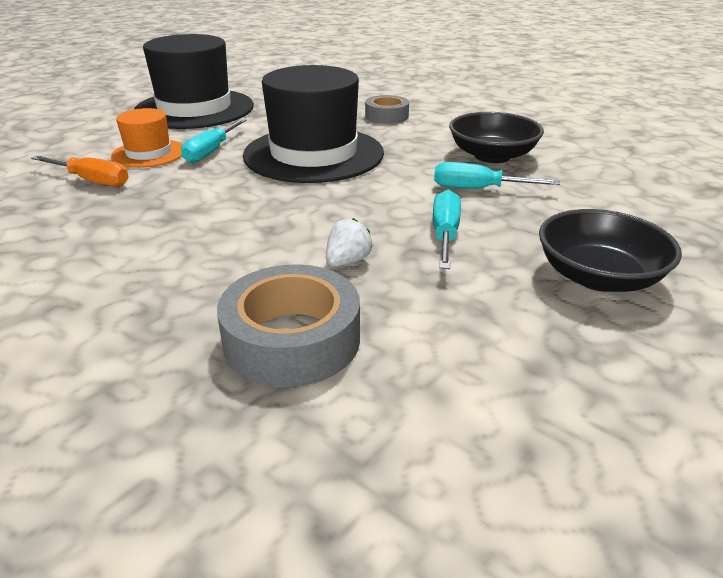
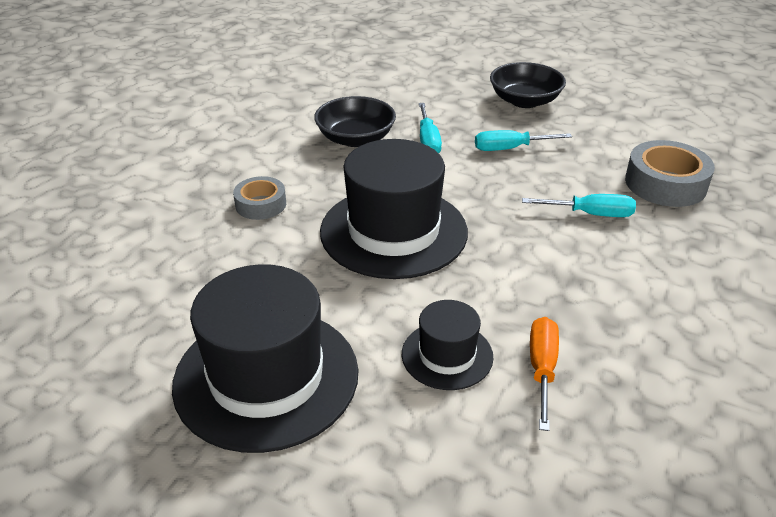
camera: 105 degrees left, 5 degrees up
(149, 153) = (447, 355): orange hat -> black hat
(211, 151) = (418, 305): turquoise screwdriver -> turquoise screwdriver (590, 214)
(347, 261) = (573, 179): white strawberry -> none

